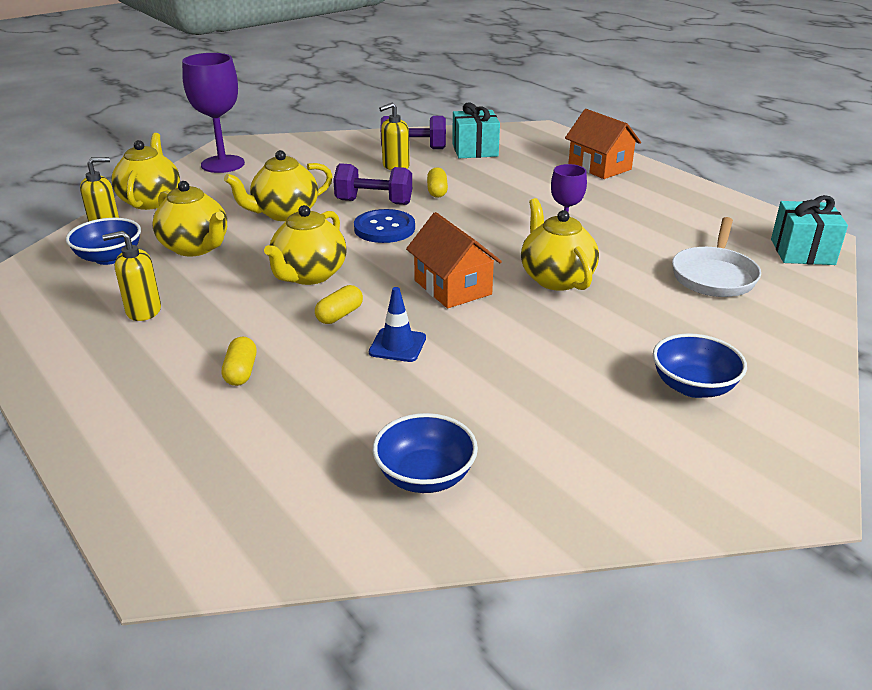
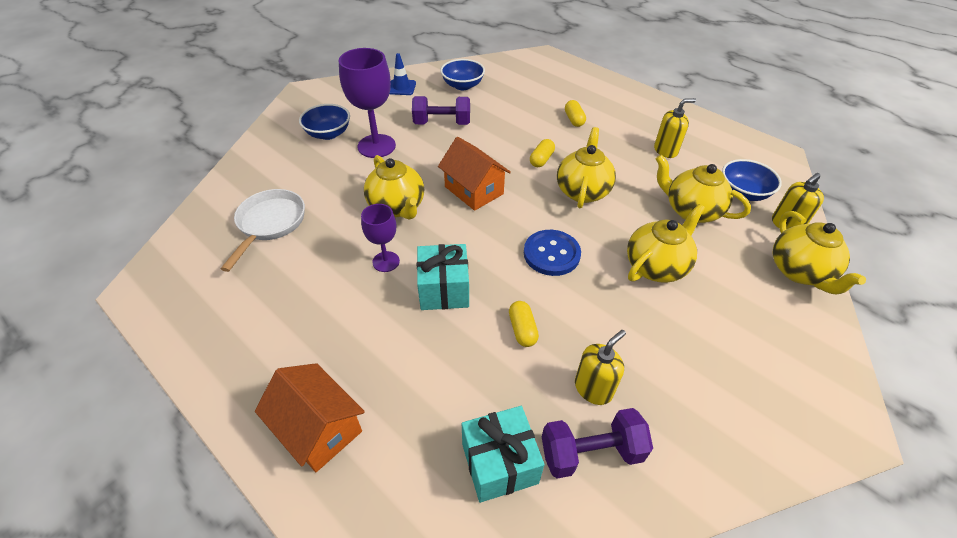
camera: 170 degrees right, 15 degrees up
(223, 164) = (807, 363): purple goblet -> purple goblet (376, 146)
(374, 202) = (581, 298): purple dumbbell -> purple dumbbell (442, 123)
(397, 345) = (496, 142): blue traffic cone -> blue traffic cone (401, 87)
(802, 252) = (171, 264): turquoise gift -> turquoise gift (444, 290)

